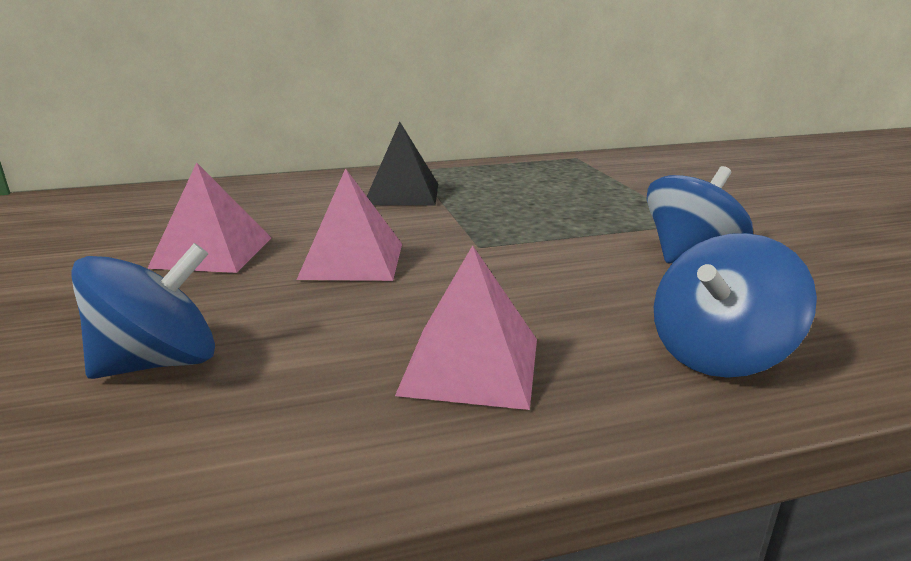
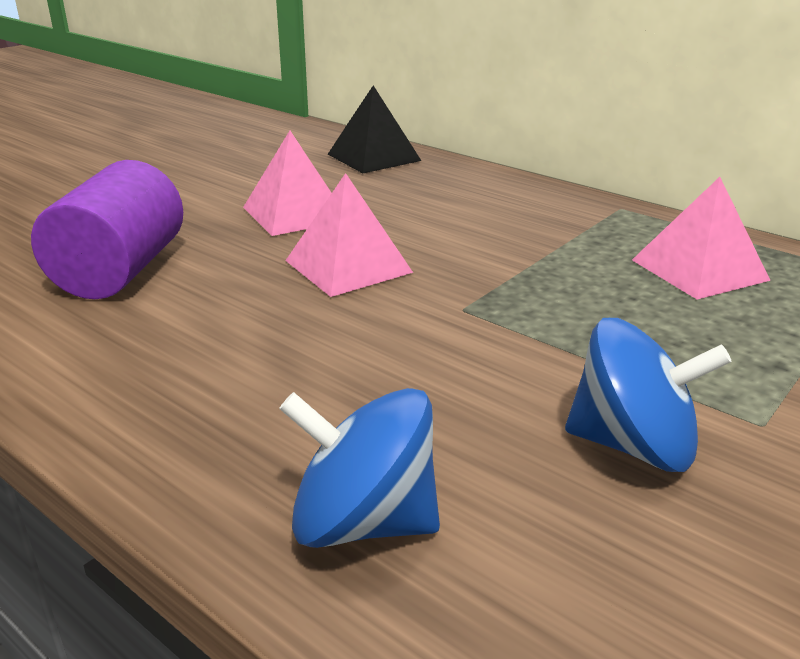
camera: 55 degrees right, 5 degrees up
(159, 362) = (120, 271): blue spinning top -> purple cylinder
(402, 194) = (536, 227): black pyramid -> black pyramid (374, 157)
(471, 365) = (213, 383): pink pyramid -> pink pyramid (699, 270)

